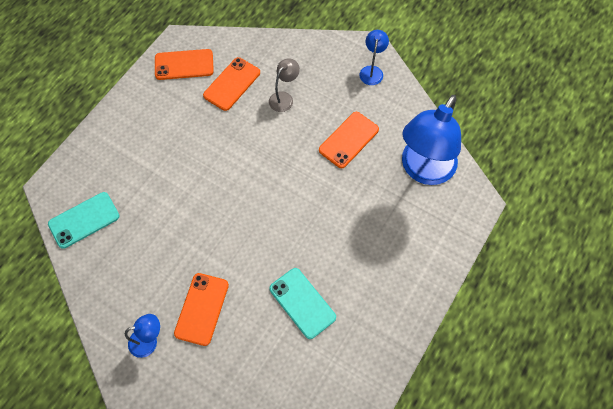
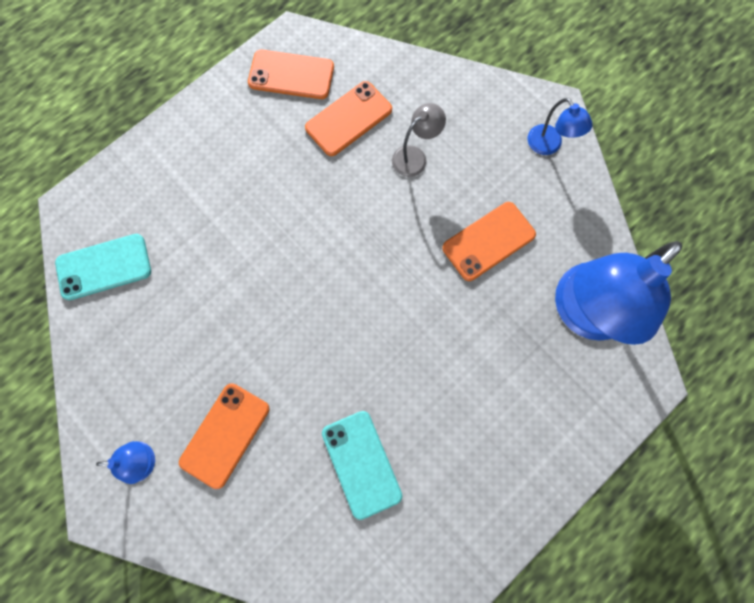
camera: 15 degrees right, 10 degrees up
(372, 71) = (549, 146): blue lamp -> blue lamp turned 120 degrees clockwise

